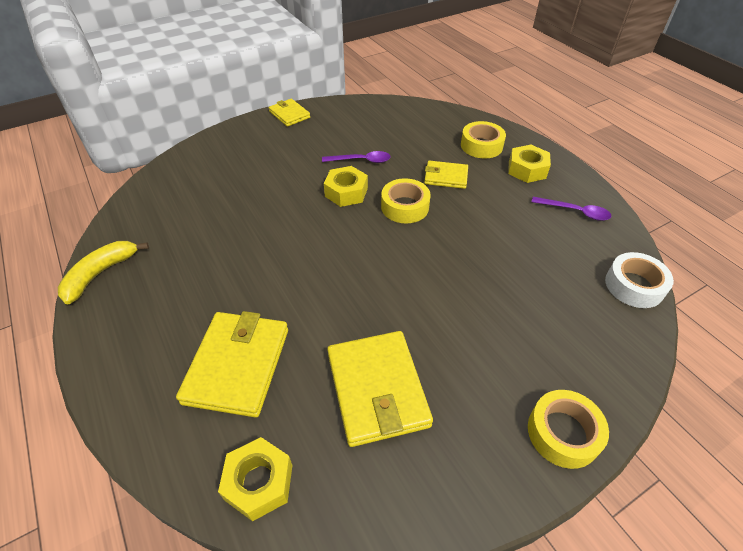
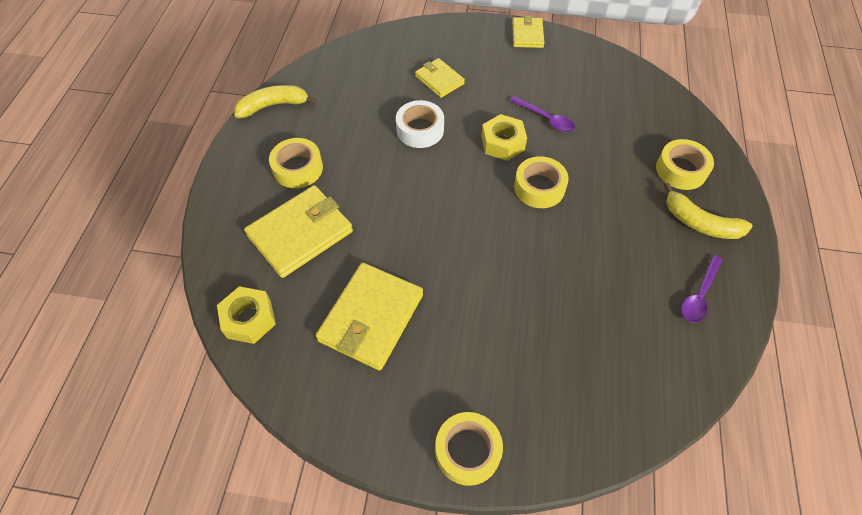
camera: 40 degrees right, 10 degrees up
(180, 311) = (298, 168): none -> yellow tape
(446, 177) = (608, 181): yellow wallet -> yellow wallet (439, 80)
(527, 169) = (700, 223): yellow nut -> yellow banana
(575, 212) = (699, 295): purple spoon -> purple spoon turned 60 degrees clockwise
(634, 286) = (671, 398): white tape -> white tape (420, 130)

